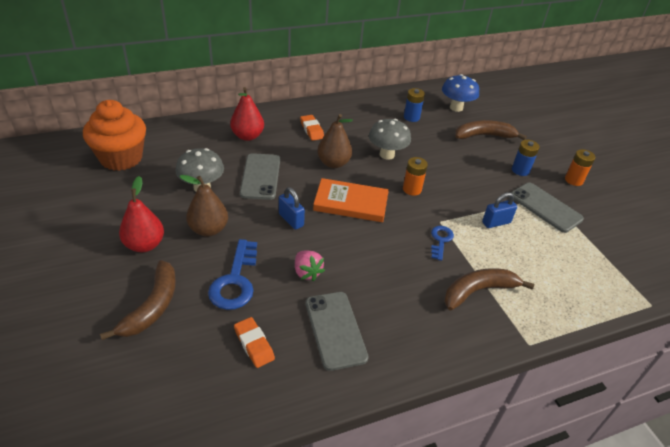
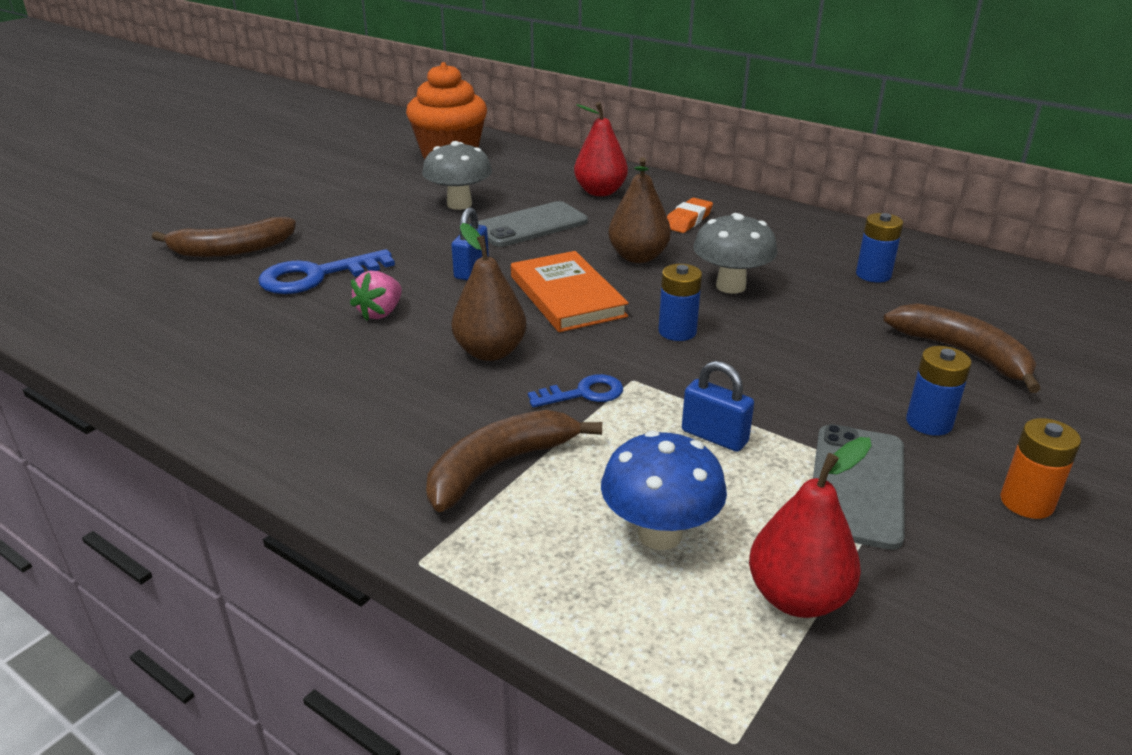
camera: 60 degrees right, 10 degrees down
(144, 245) = (323, 213): red pear -> red pear (797, 597)
(208, 229) = (389, 233): brown pear -> brown pear (490, 352)
(254, 344) = (218, 322): orange eraser -> none
(335, 330) = (289, 366): grey phone -> none
(412, 189) = (677, 331): orange battery -> blue battery
(456, 107) = (993, 303): blue mushroom -> blue mushroom (659, 534)
(478, 291) = (499, 466): brown banana -> brown banana turned 75 degrees counterclockwise

